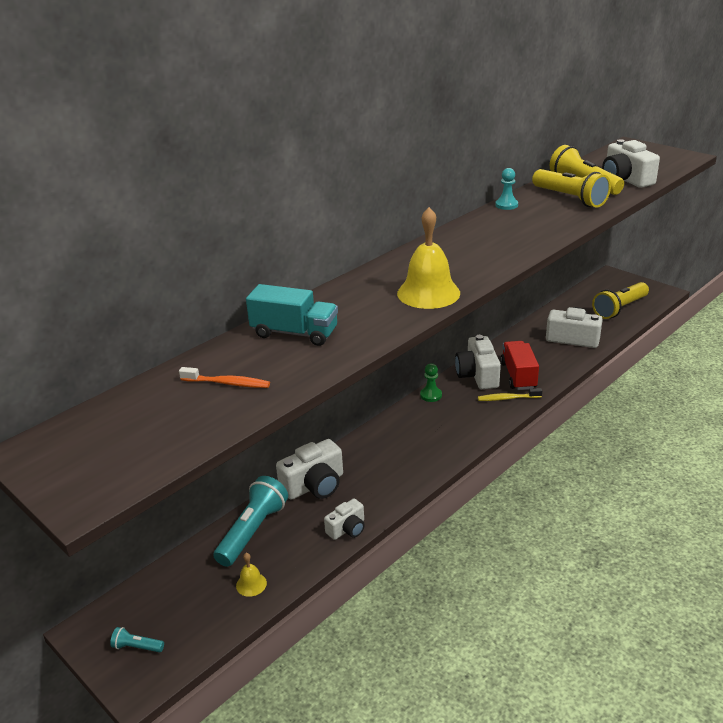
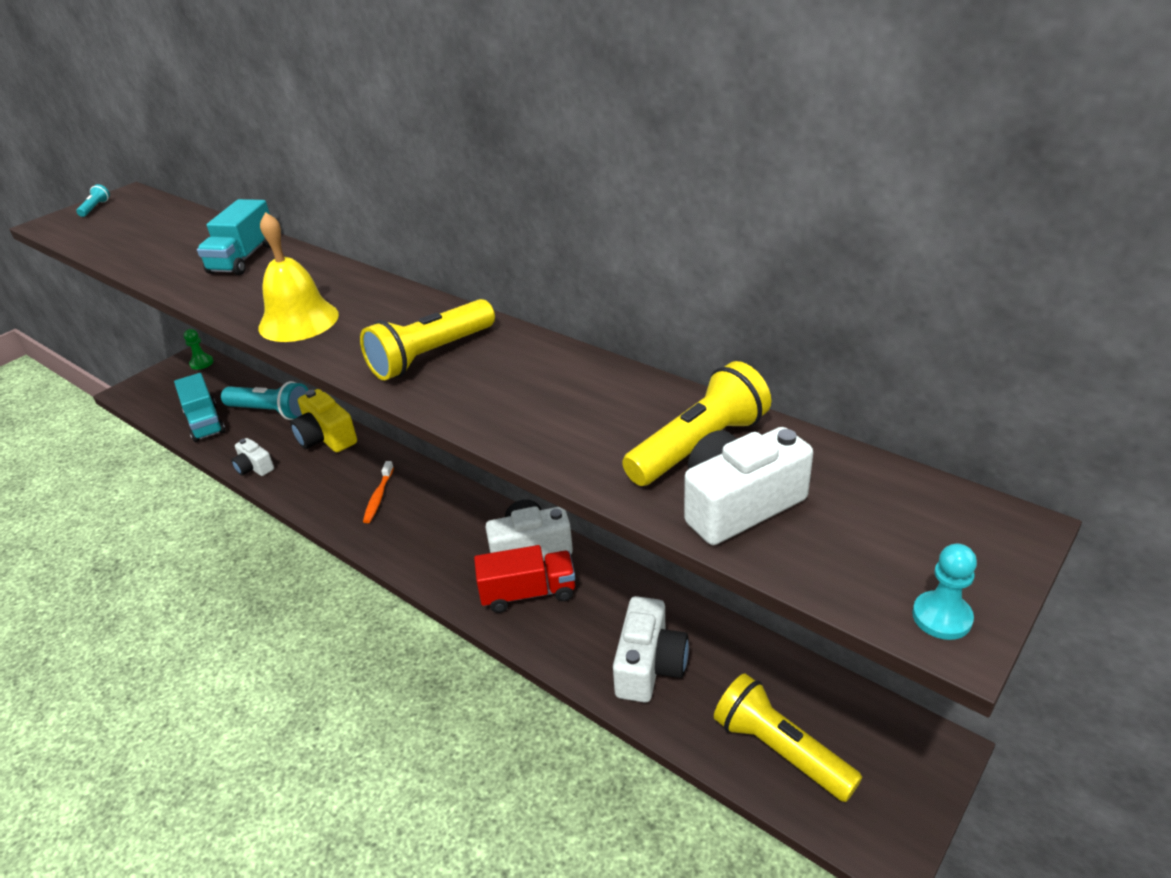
camera: 85 degrees right, 5 degrees up
(137, 647) = (165, 382): turquoise flashlight -> turquoise flashlight (95, 208)
(228, 383) = (169, 243): orange toothbrush -> orange toothbrush (378, 497)
(251, 584) = (205, 423): yellow bell -> turquoise truck
(314, 485) = (326, 437): white camera -> yellow camera
(431, 395) = (482, 506): green pawn -> green pawn (201, 363)
(506, 205) = (585, 364): turquoise pawn -> turquoise pawn (941, 617)
(507, 398) = (469, 581): yellow toothbrush -> none
(570, 198) = (619, 429): yellow flashlight -> yellow flashlight (430, 355)

